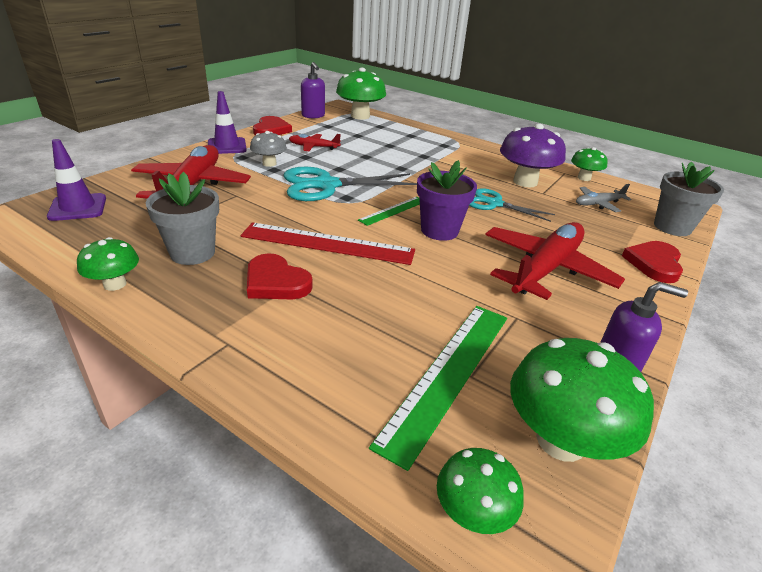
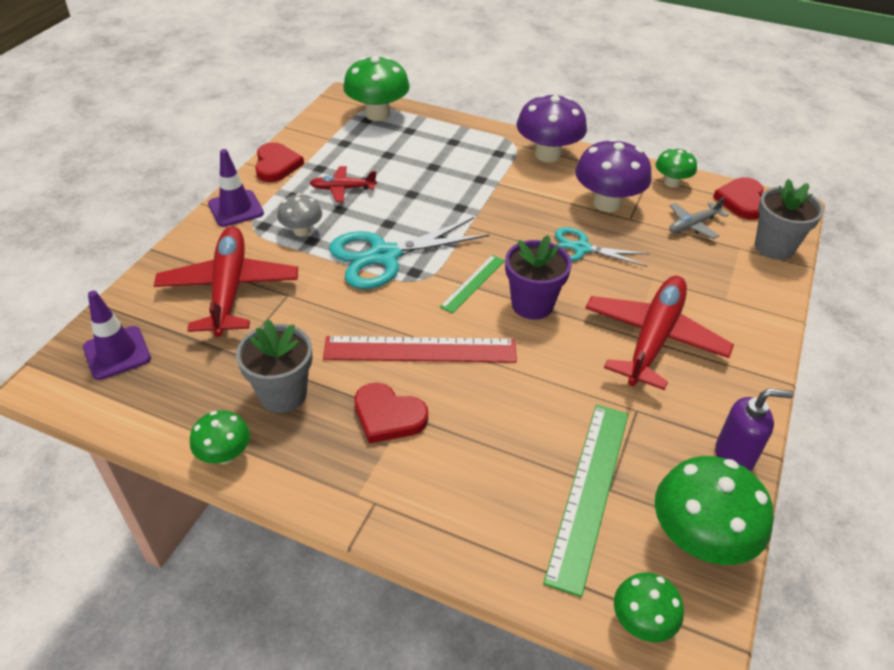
camera: 10 degrees left, 10 degrees up
(313, 116) = (318, 125): purple soap dispenser -> none
(483, 151) = (547, 155): none -> purple mushroom
(654, 264) = (759, 308): red heart -> red heart (741, 201)

